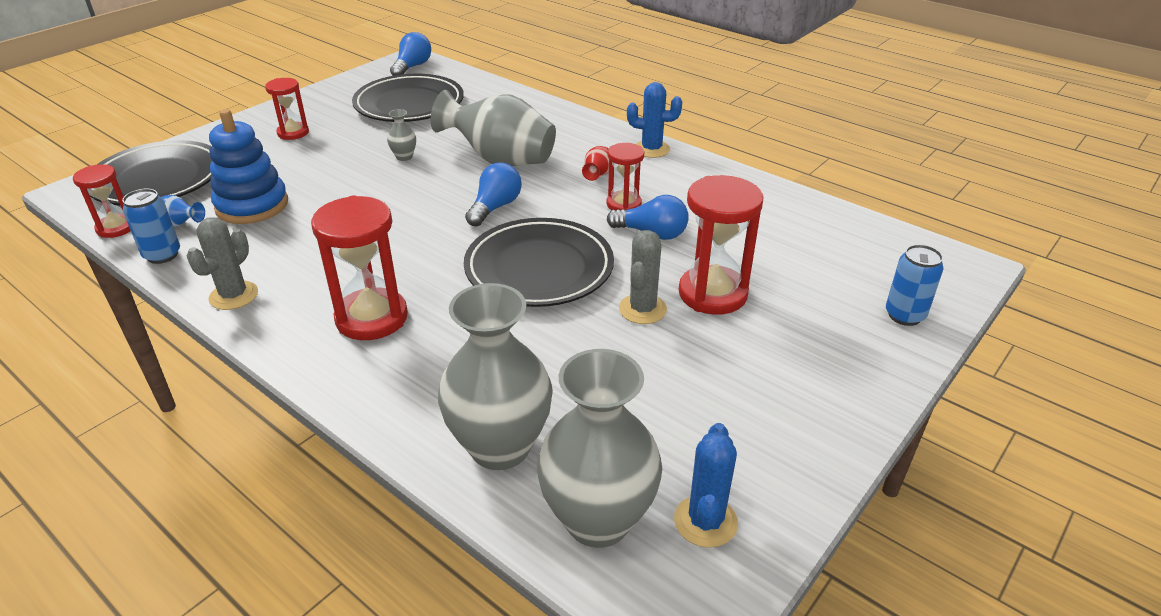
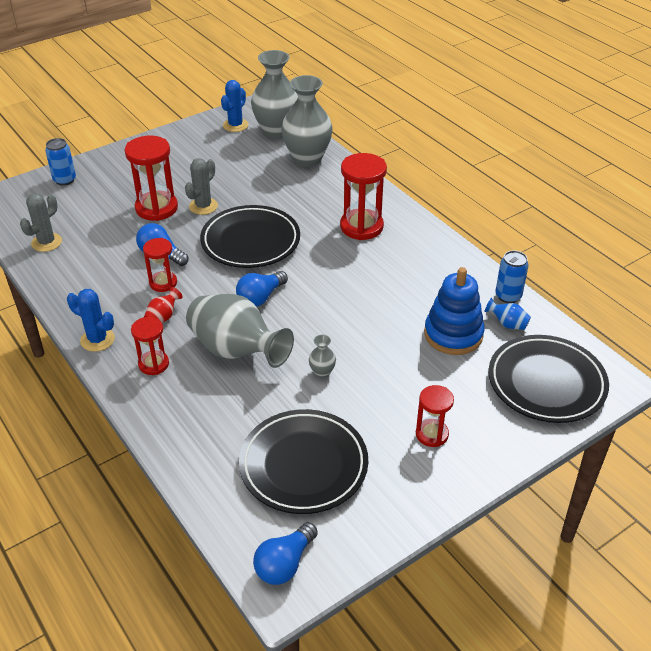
camera: 165 degrees left, 5 degrees up
(116, 228) = (556, 329): red hourglass -> red hourglass (153, 364)
(234, 296) = (448, 255): grey cactus -> grey cactus (46, 242)

